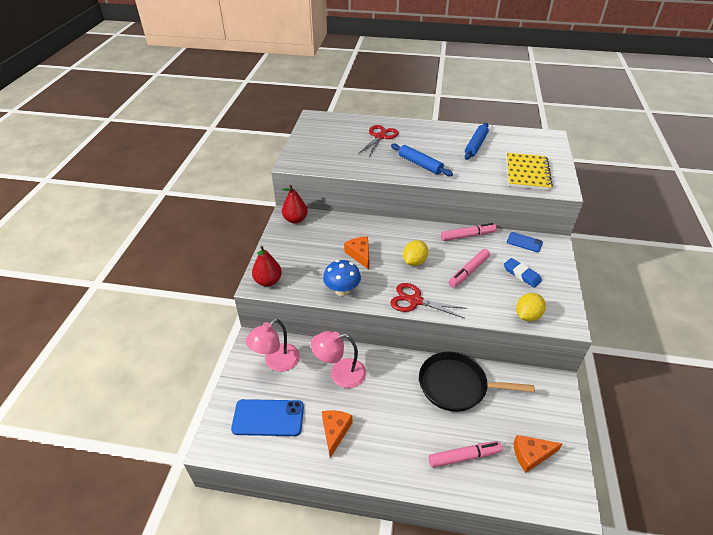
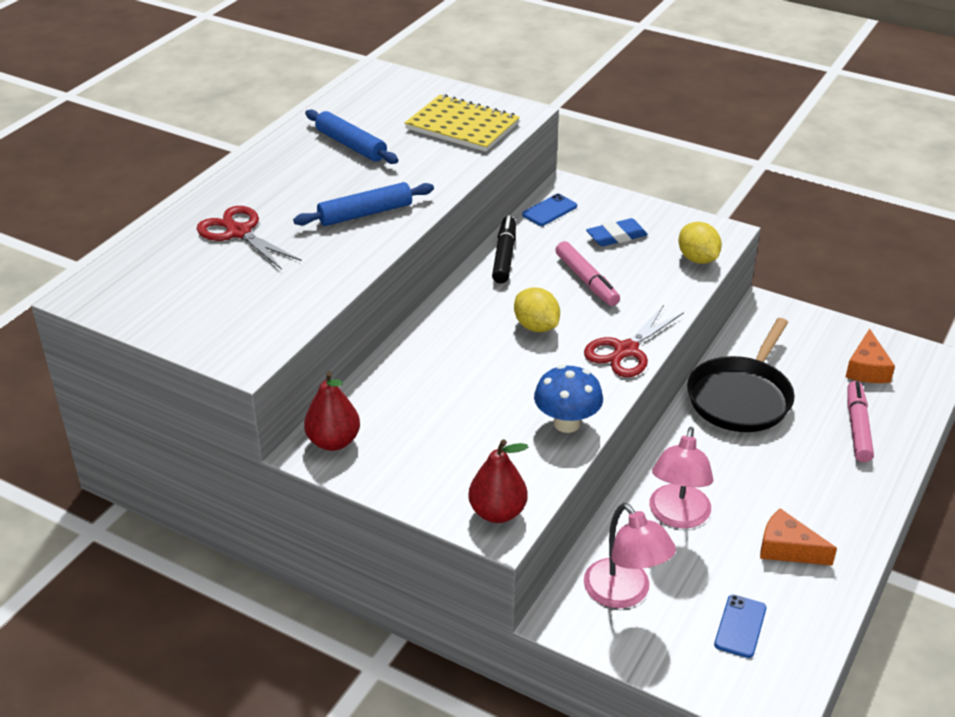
camera: 70 degrees left, 5 degrees down
(268, 418) = (740, 626): blue phone -> blue phone, size x0.58
(360, 255) = (487, 382): orange cheese -> none
(467, 236) = (504, 256): pink marker -> black marker

